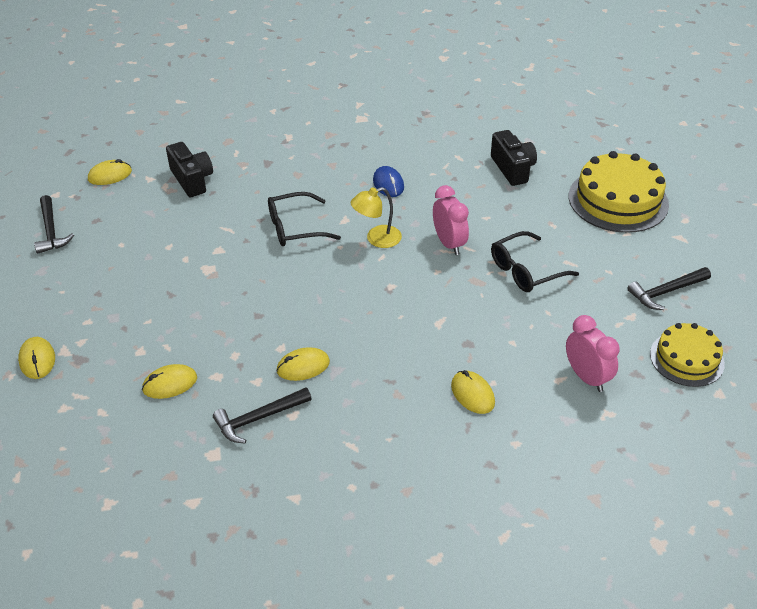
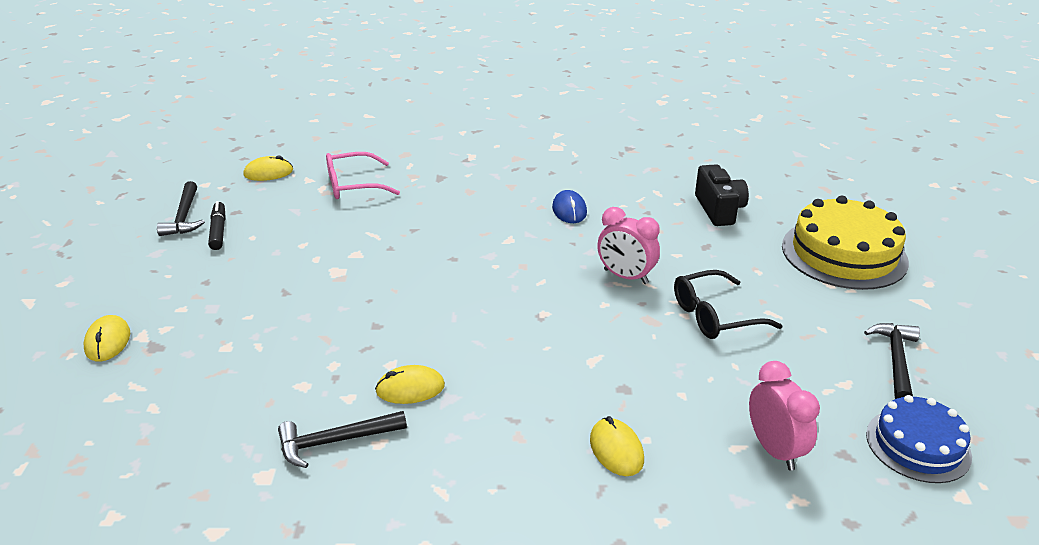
camera: 10 degrees right, 10 degrees down
(88, 242) = (218, 231): none -> black marker
(170, 384) = (245, 387): yellow mouse -> none
(192, 180) = (353, 185): black camera -> pink glasses
(295, 228) = (449, 242): black glasses -> none
(377, 239) = (540, 263): yellow lamp -> none
(449, 243) = (625, 276): pink clock -> pink clock turned 135 degrees clockwise
(666, 292) = (896, 360): black hammer -> black hammer turned 120 degrees clockwise
(686, 358) = (918, 445): yellow cake -> blue cake

